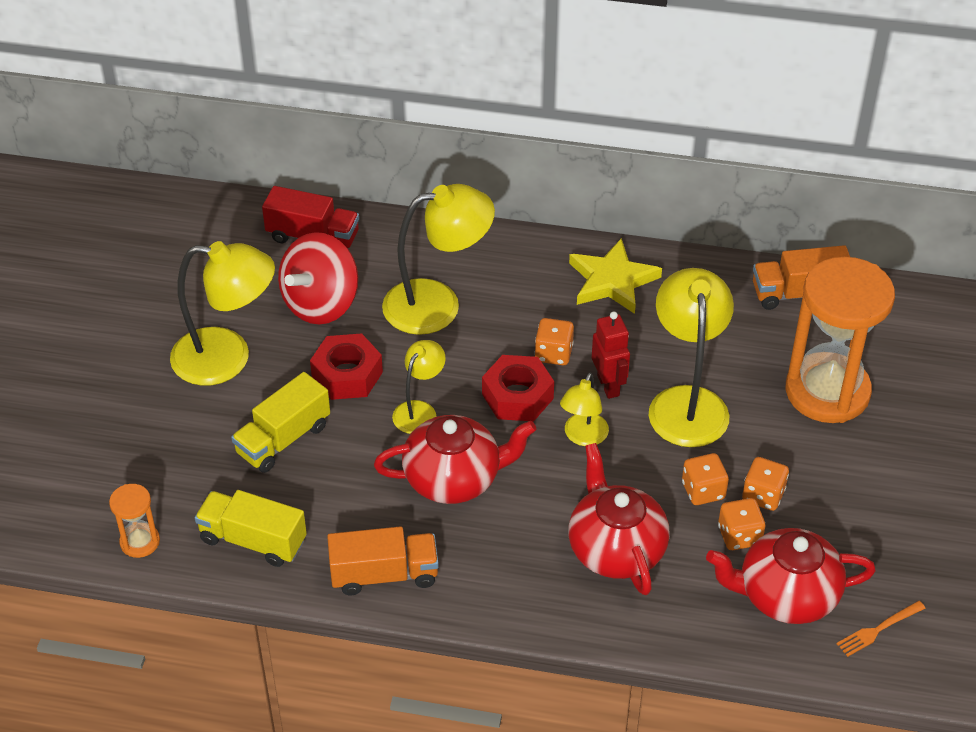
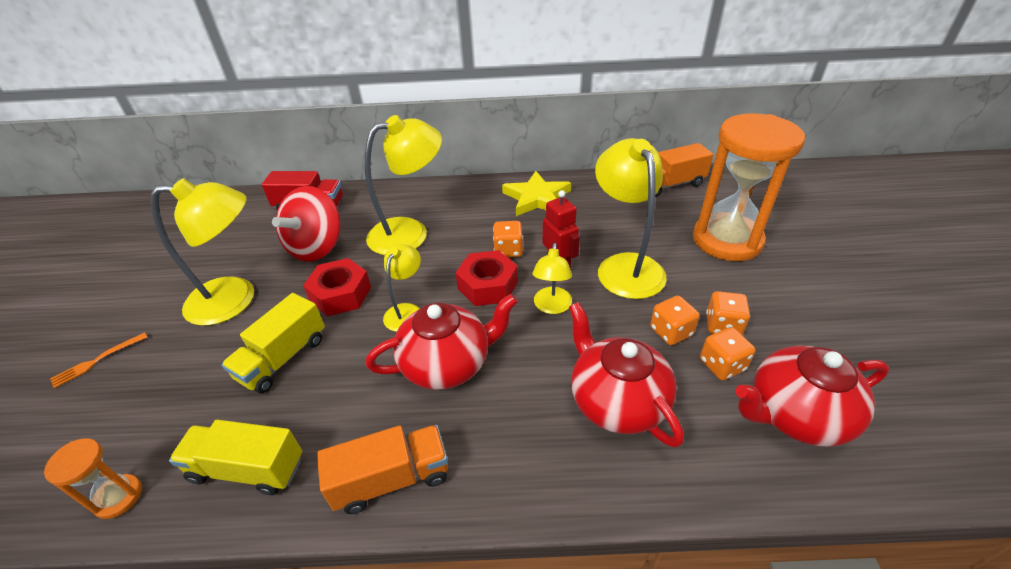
camera: 10 degrees left, 5 degrees down
(877, 630) = (902, 432): orange fork -> orange fork (96, 361)

